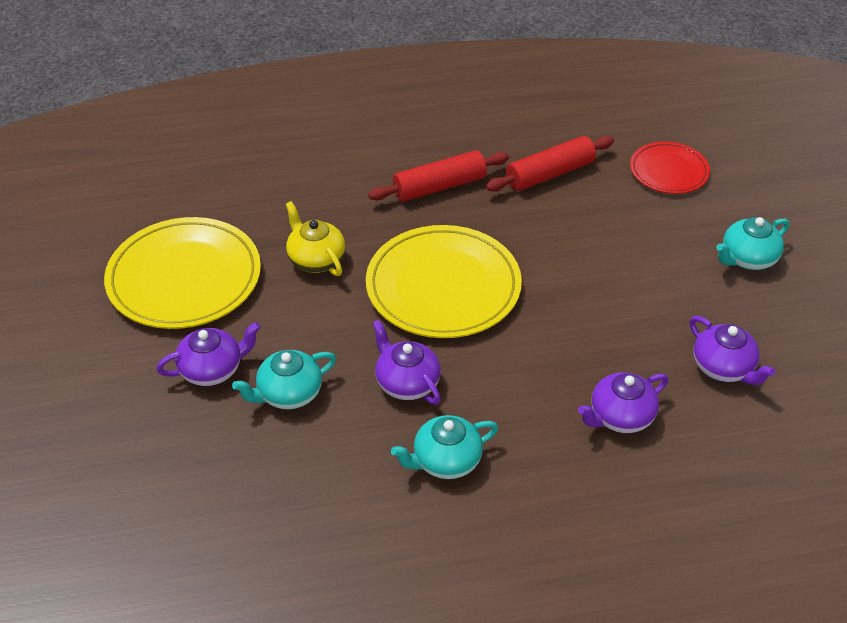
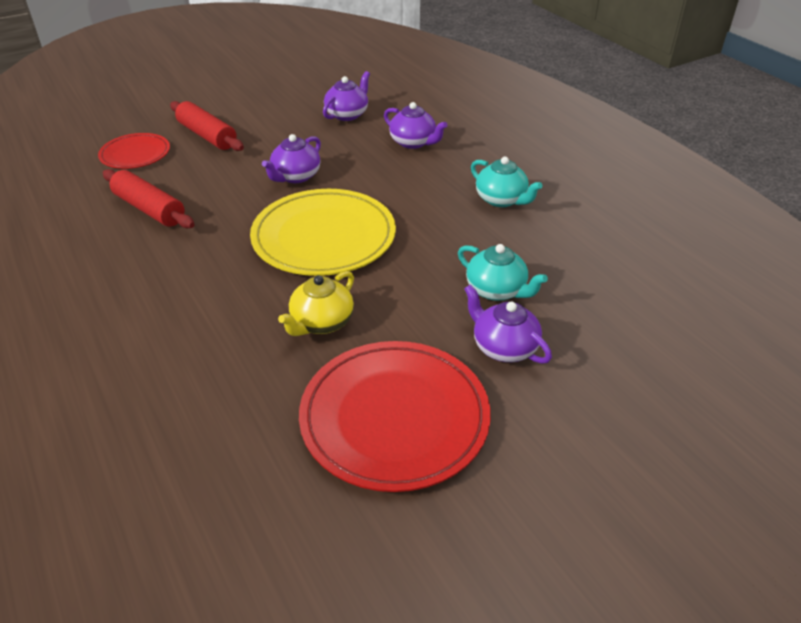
camera: 110 degrees left, 5 degrees down
(184, 278) = (394, 417): yellow plate -> red plate
(406, 383) = (442, 232): purple teapot -> purple teapot (295, 176)
(439, 186) = (182, 268): red rolling pin -> red rolling pin (207, 136)
(747, 259) = (235, 115): turquoise teapot -> none

